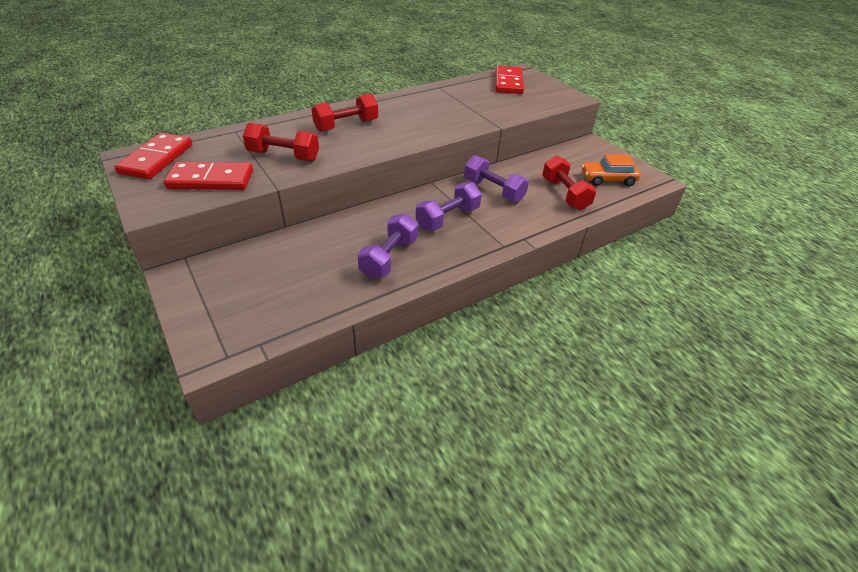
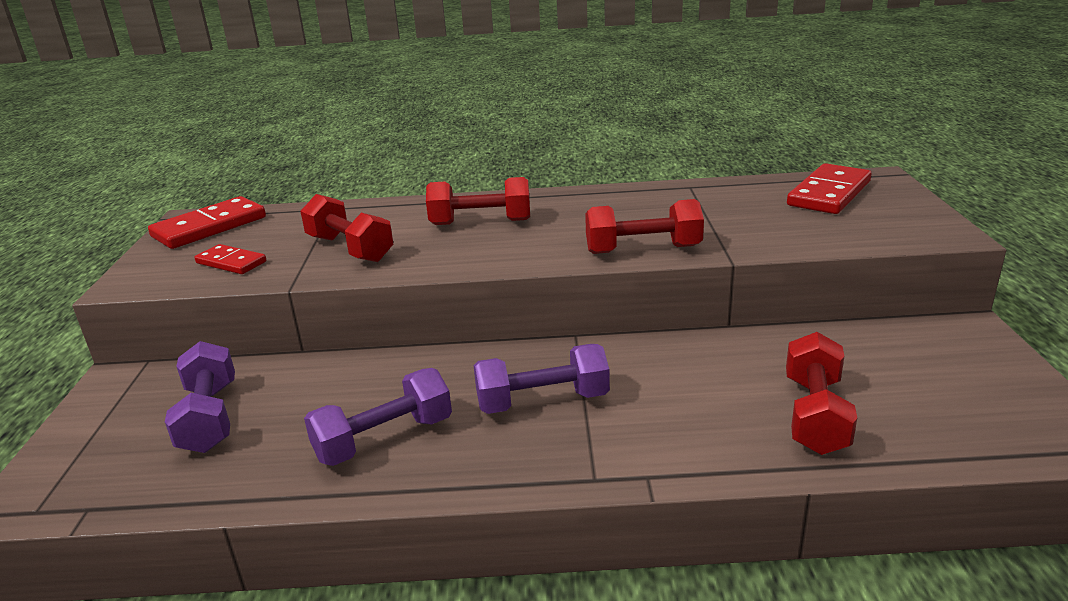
camera: 35 degrees right, 15 degrees down
(211, 180) = (231, 262): red domino -> red domino, size x0.60
(452, 127) = (643, 249): none -> red dumbbell
(493, 191) = (672, 374): purple dumbbell -> purple dumbbell (210, 417)
(608, 179) = (947, 409): orange car -> none

